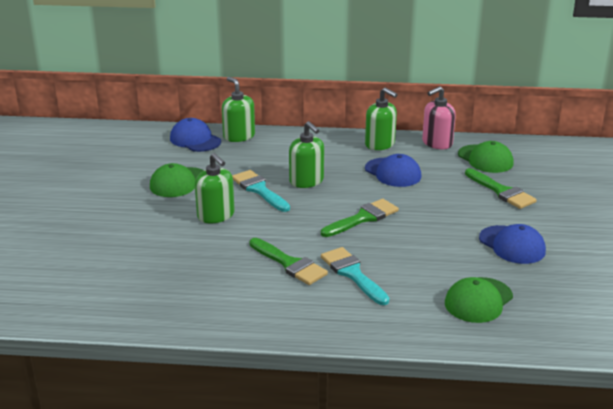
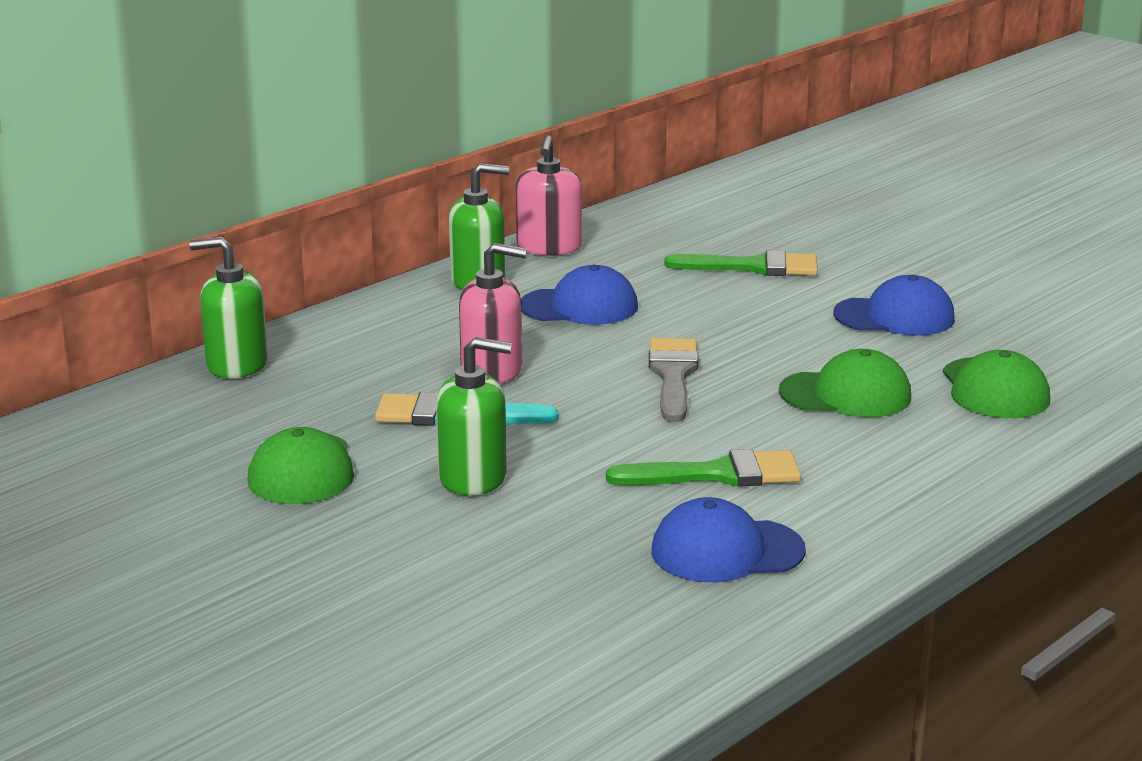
camera: 50 degrees left, 5 degrees down
(195, 140) = (172, 403): blue cap -> blue cap (726, 551)
(306, 181) = (492, 371): green soap dispenser -> pink soap dispenser
(352, 274) = (813, 441): turquoise brush -> none
(363, 218) = (673, 375): green brush -> grey brush
(485, 159) = (651, 240): green cap -> green cap (846, 394)

